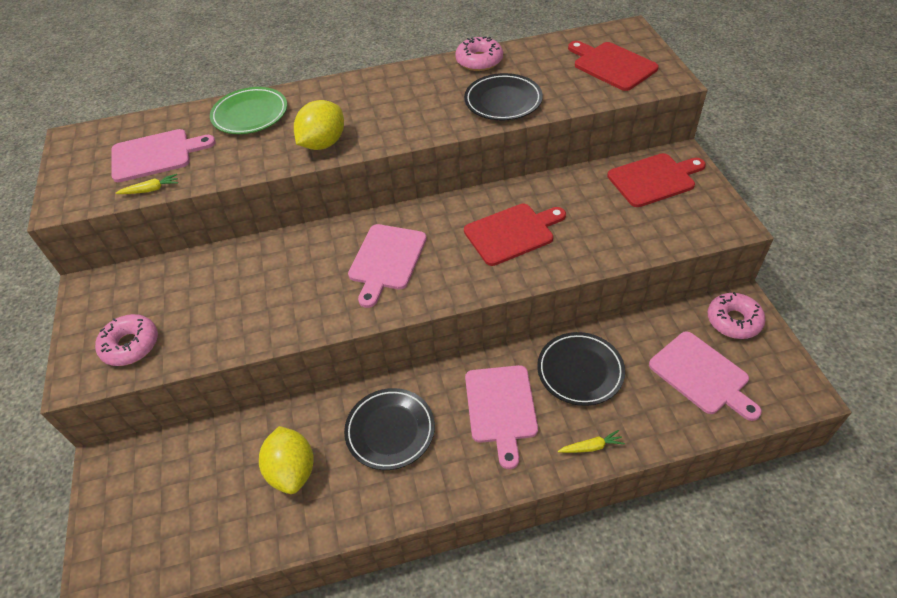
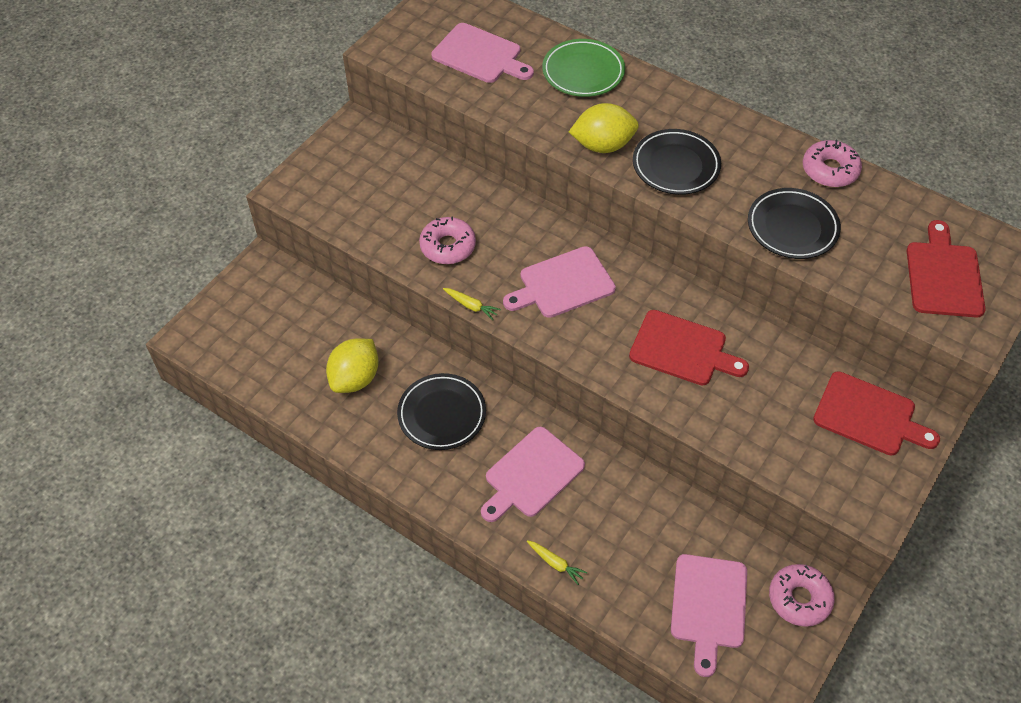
camera: 45 degrees right, 5 degrees up
(130, 345) = (336, 195): pink donut -> pink donut (448, 246)
(150, 190) = (445, 84): yellow carrot -> yellow carrot (471, 306)
(580, 371) = (621, 508): black plate -> black plate (676, 166)

